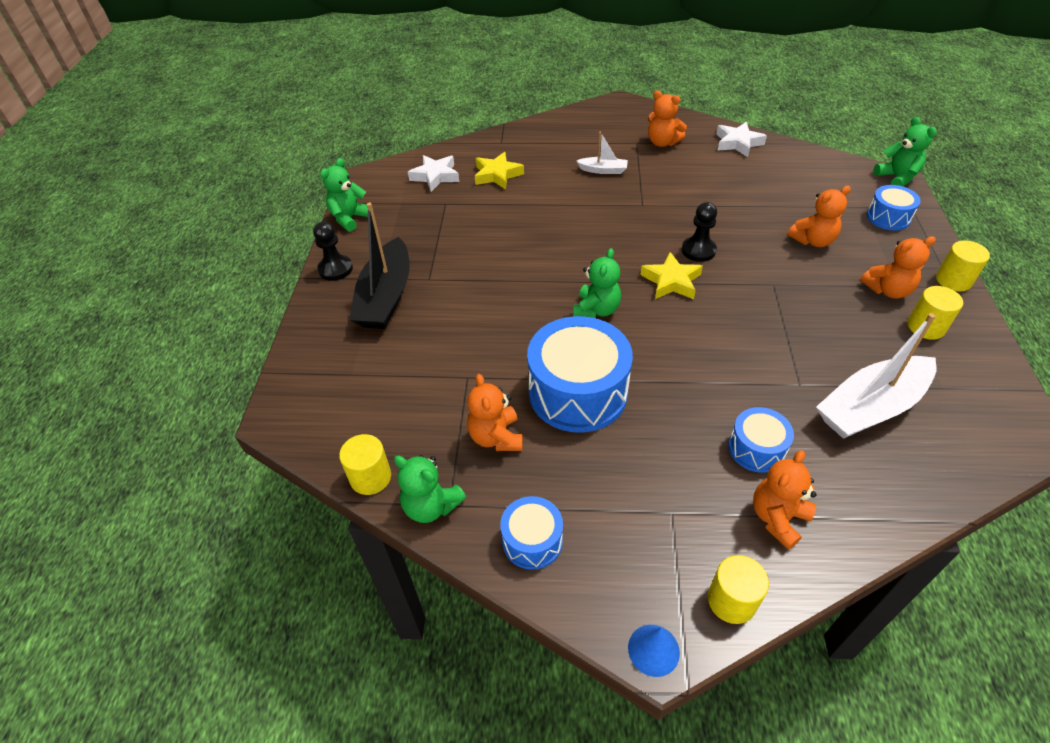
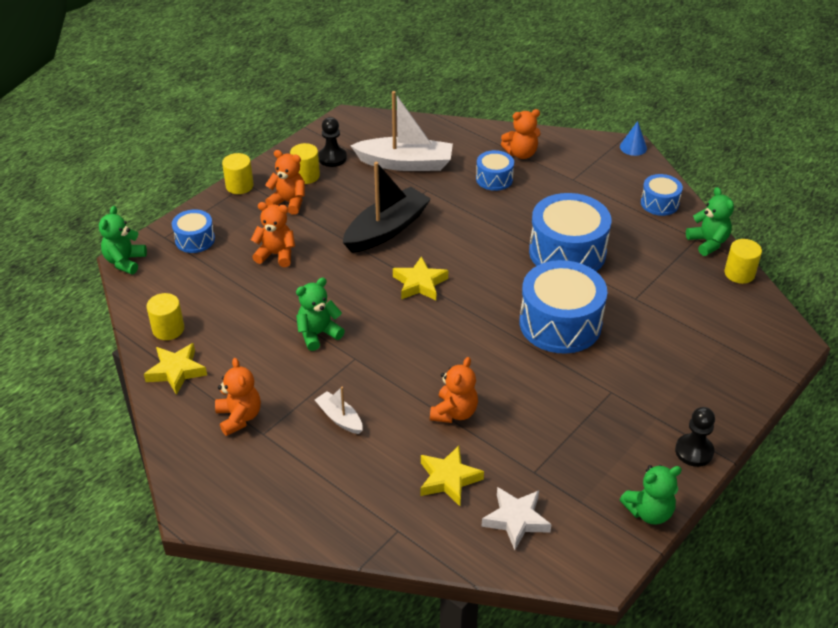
camera: 145 degrees left, 5 degrees down
(386, 297) = (660, 395): black boat -> black boat (386, 230)
(496, 437) = (642, 255): orange teddy bear -> orange teddy bear (454, 412)
(517, 312) = (560, 323): none -> blue drum
(596, 310) = (499, 293): green teddy bear -> green teddy bear (318, 334)
(698, 250) = (368, 294): black pawn -> black pawn (332, 158)
(731, 600) = (579, 143): yellow cylinder -> yellow cylinder (168, 329)
(738, 143) = (176, 371): white star -> yellow star

